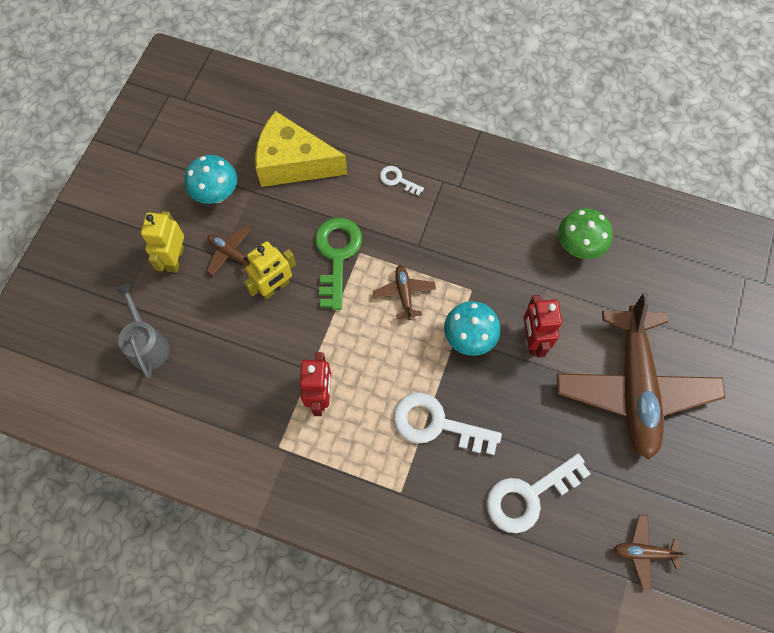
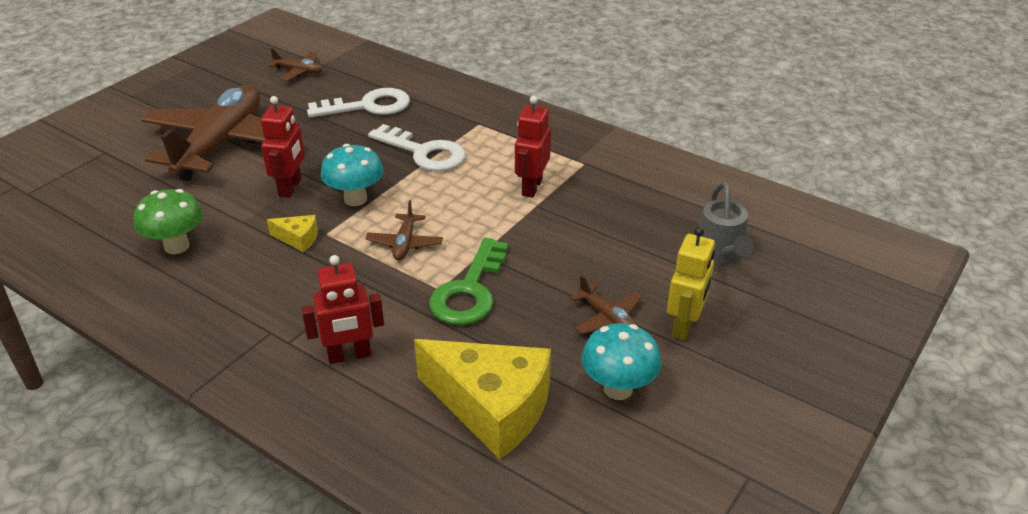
camera: 165 degrees left, 30 degrees down
(275, 287) = (557, 275): yellow robot -> none
(397, 180) = (349, 355): white key -> red robot
(490, 278) = (298, 239): none -> yellow cheese

